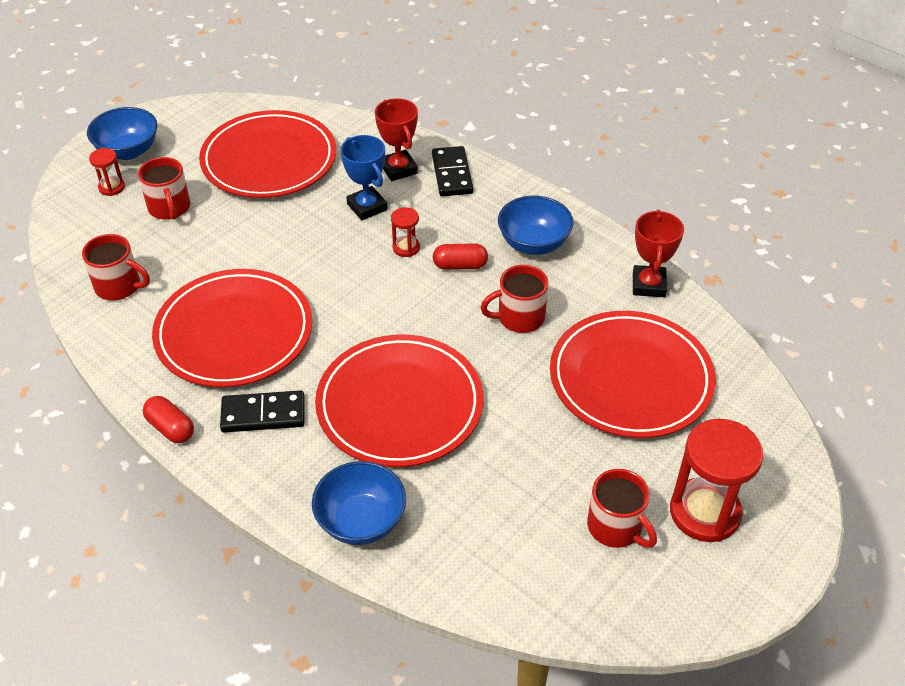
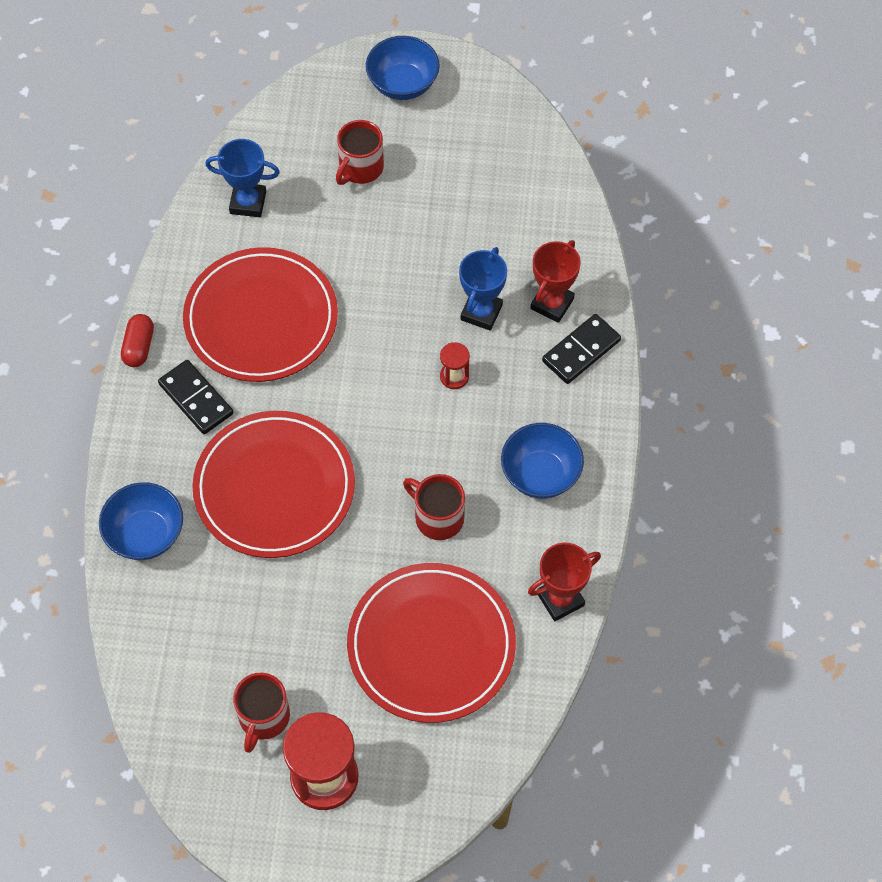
camera: 55 degrees right, 15 degrees up
(112, 187) = (350, 108): red hourglass -> none
(119, 286) = (248, 202): red mug -> blue trophy
(269, 160) = (479, 195): red plate -> none
(460, 265) = (465, 432): red capsule -> none

